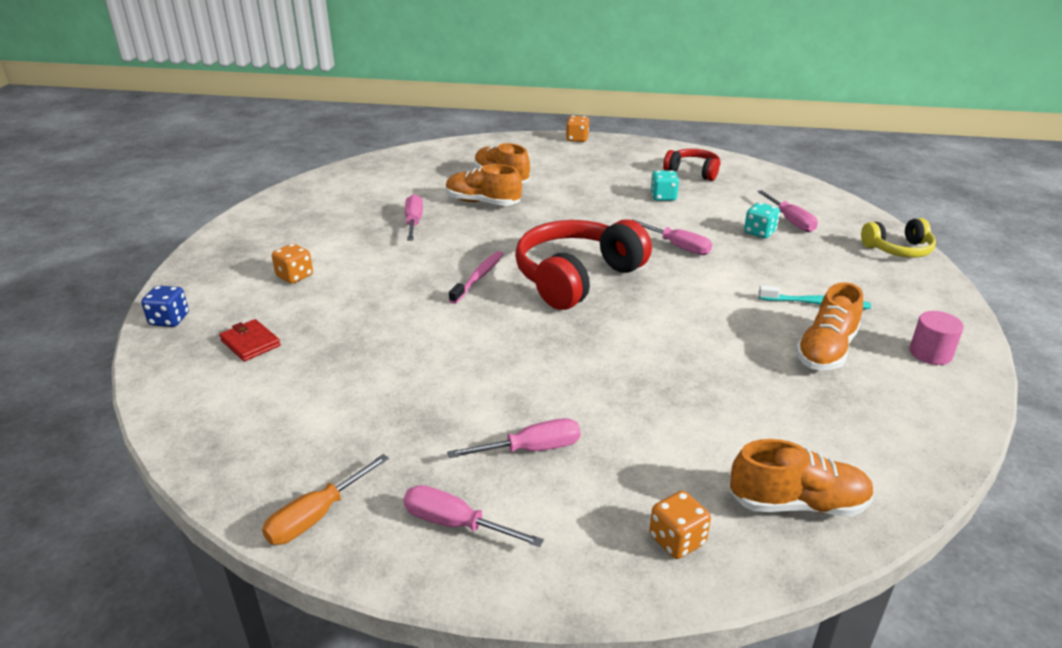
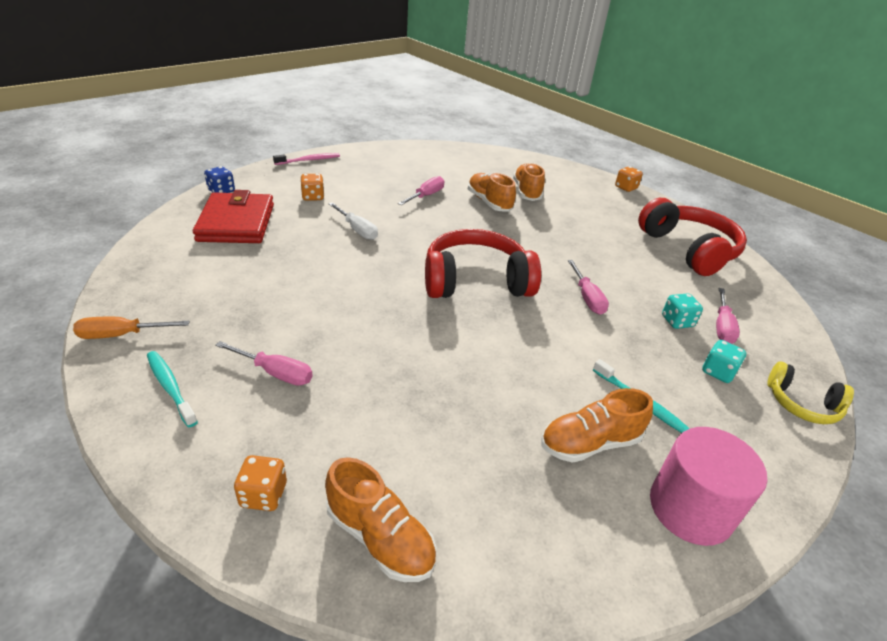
camera: 35 degrees right, 5 degrees up
(250, 343) = (236, 223): red wallet -> red wallet, size x2.20
(398, 286) = (357, 230): none -> white screwdriver
(455, 523) = (170, 387): pink screwdriver -> turquoise toothbrush
(478, 277) = (412, 248): pink toothbrush -> pink toothbrush (309, 160)
(663, 197) = (632, 257): turquoise dice -> turquoise dice (718, 372)
(693, 172) = (689, 249): red headphones -> red headphones, size x1.85
(930, 353) = (690, 508): pink cylinder -> pink cylinder, size x1.82

